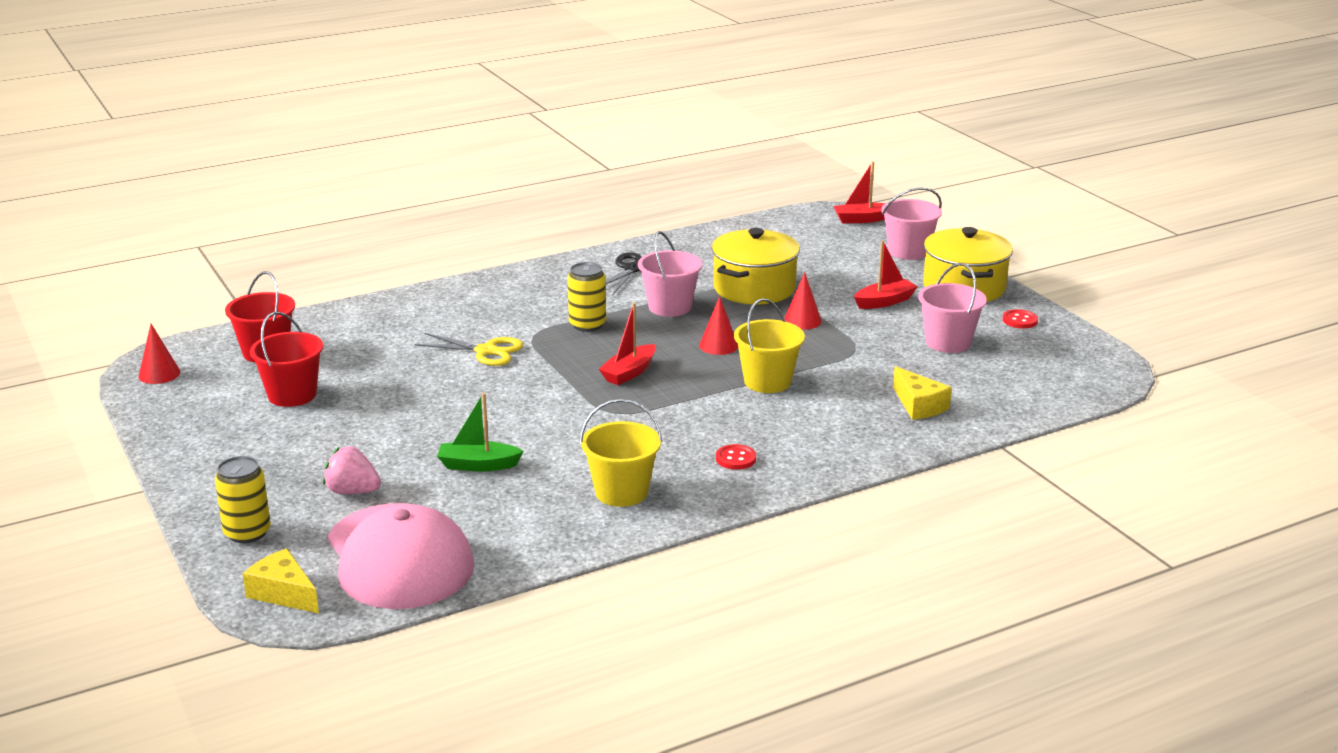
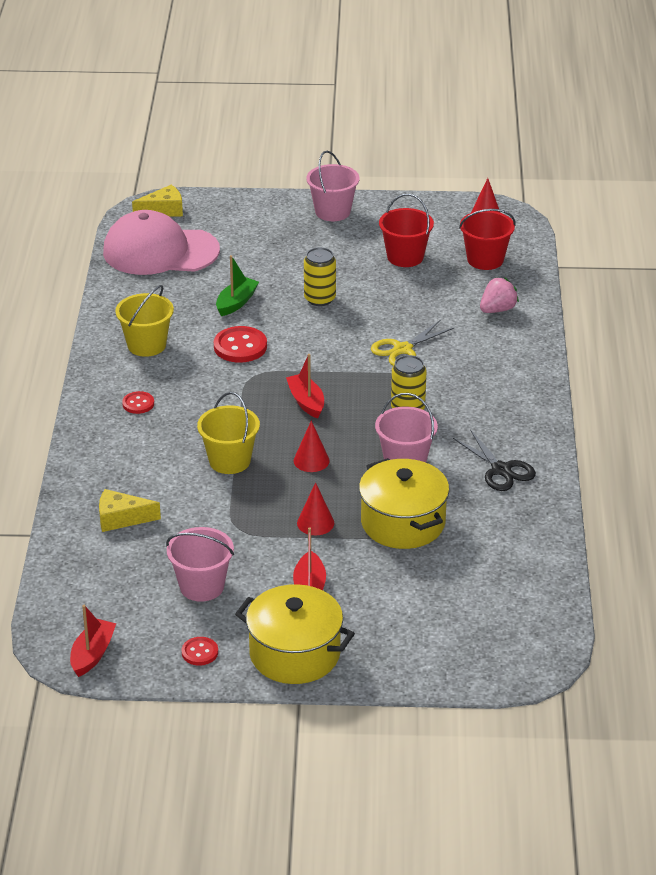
camera: 120 degrees right, 10 degrees up
(247, 533) = (239, 211): yellow can -> yellow can (320, 299)
(352, 491) = (250, 252): pink strawberry -> pink strawberry (497, 310)
(567, 435) = (240, 346): none -> red button
(862, 219) = (511, 666): red boat -> red boat (92, 654)
(908, 251) = (405, 659): pink bucket -> pink bucket (332, 212)

